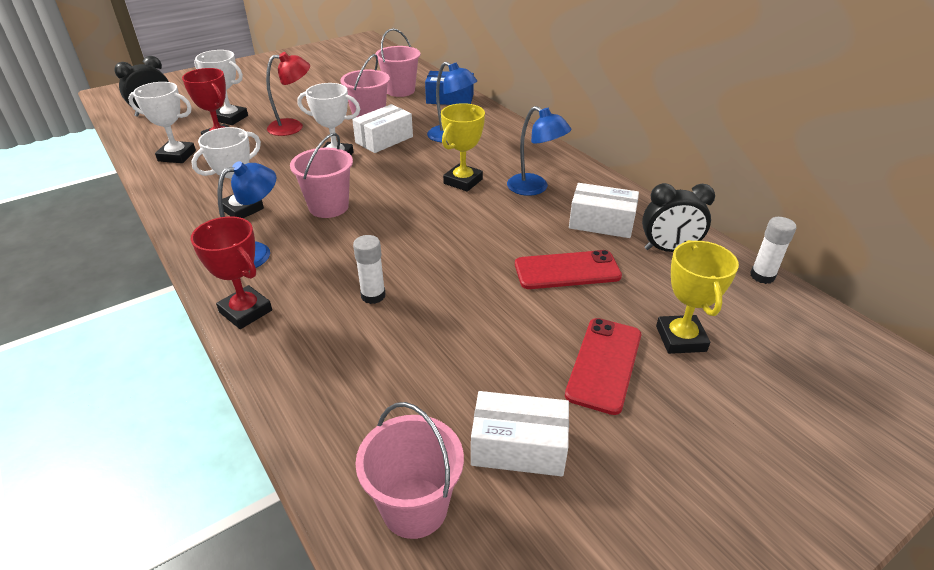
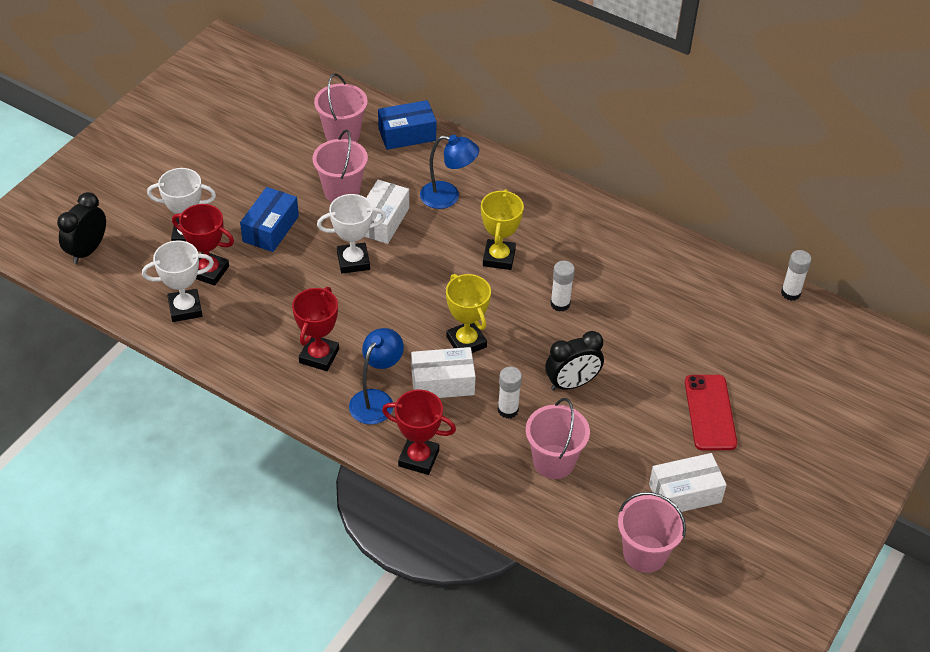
camera: 25 degrees left, 10 degrees up
(242, 209) = (319, 356): white trophy -> red trophy
(293, 127) = (271, 229): red lamp -> blue box
(329, 207) = (398, 328): pink bucket -> pink bucket (553, 461)
(495, 225) = (560, 304): none -> white glue stick
(534, 188) = (568, 247): blue lamp -> none
(567, 270) = (643, 335): red phone -> none
(601, 223) = (646, 273): white box -> white box (442, 382)
(668, 249) = (712, 287): black clock -> black clock (572, 383)
(680, 339) = (752, 373): yellow trophy -> yellow trophy (466, 342)

